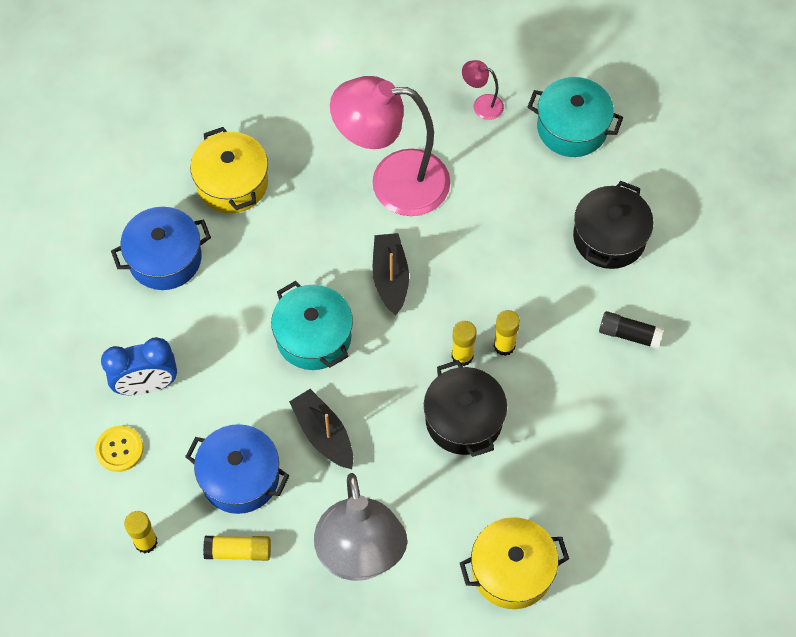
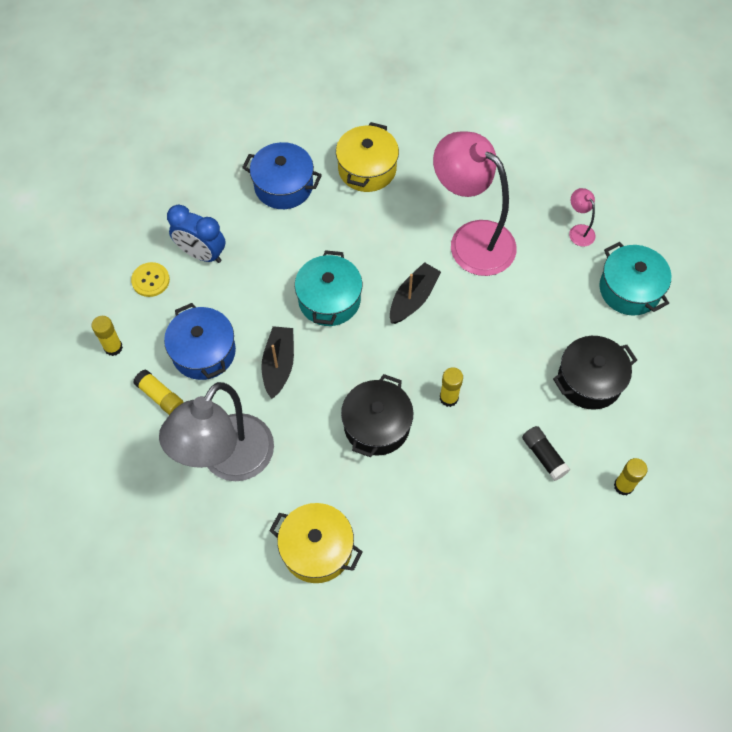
camera: 40 degrees right, 0 degrees up
(462, 356) = (414, 383): yellow glue stick -> yellow glue stick (623, 486)

